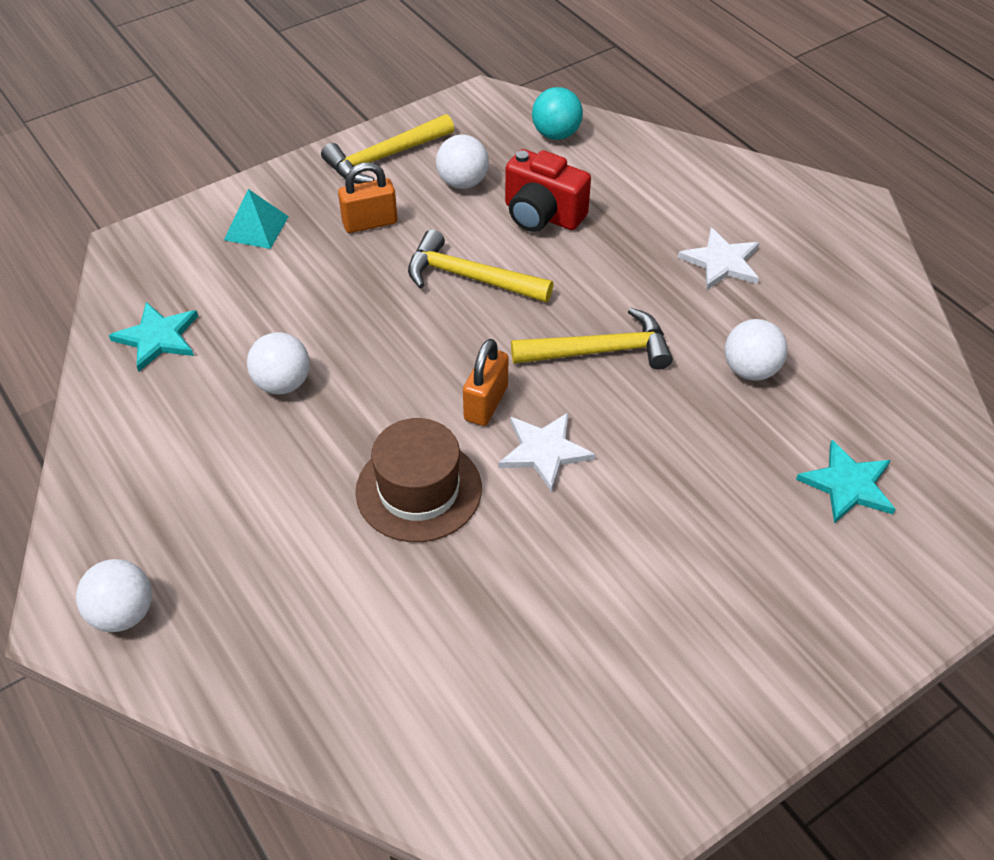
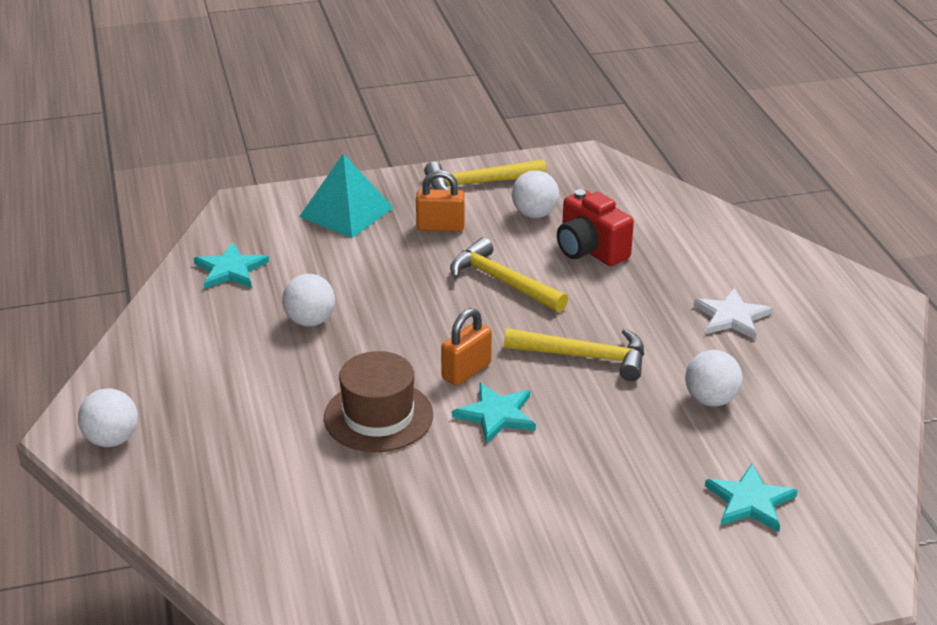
camera: 20 degrees right, 15 degrees down
(256, 228) = (346, 212): turquoise pyramid -> turquoise pyramid, size x1.57
(544, 451) = (496, 415): white star -> turquoise star
(556, 134) = (636, 195): turquoise ball -> none

